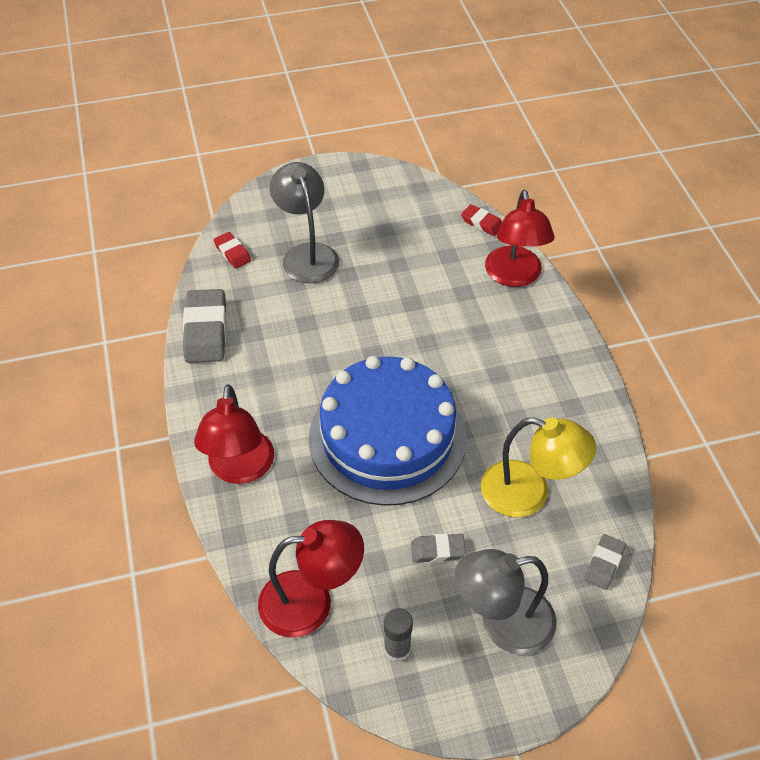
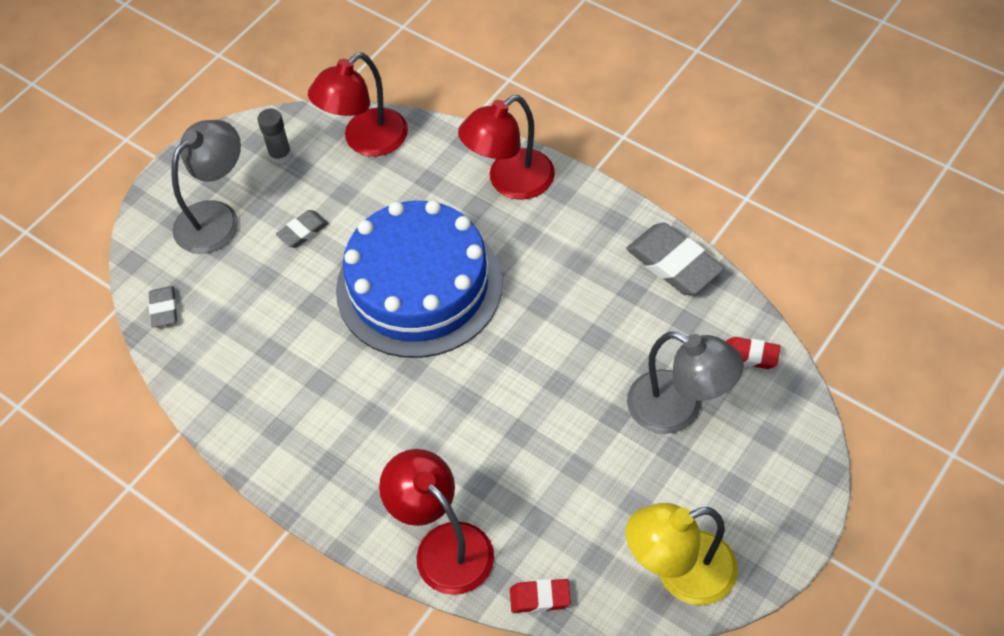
camera: 145 degrees right, 5 degrees up
(240, 469) = (510, 182): red lamp -> red lamp turned 90 degrees counterclockwise
(529, 493) = (262, 322): yellow lamp -> yellow lamp (680, 573)

